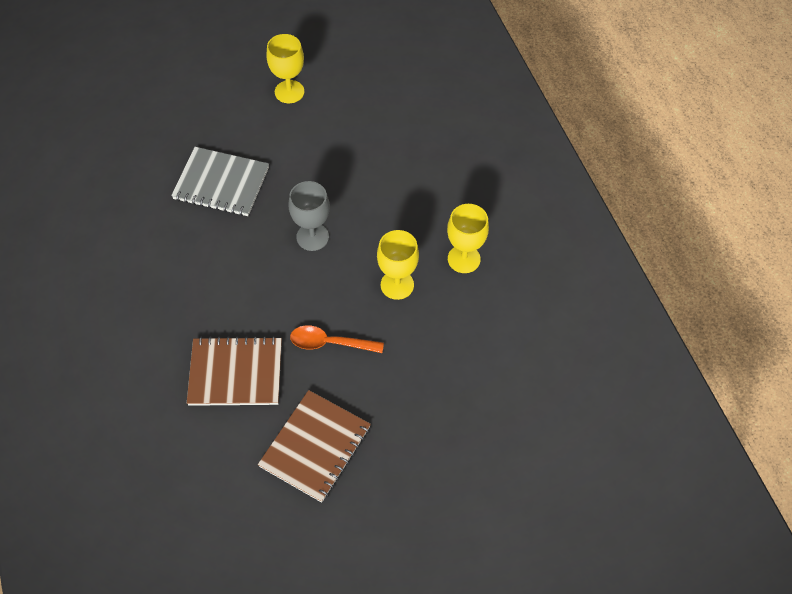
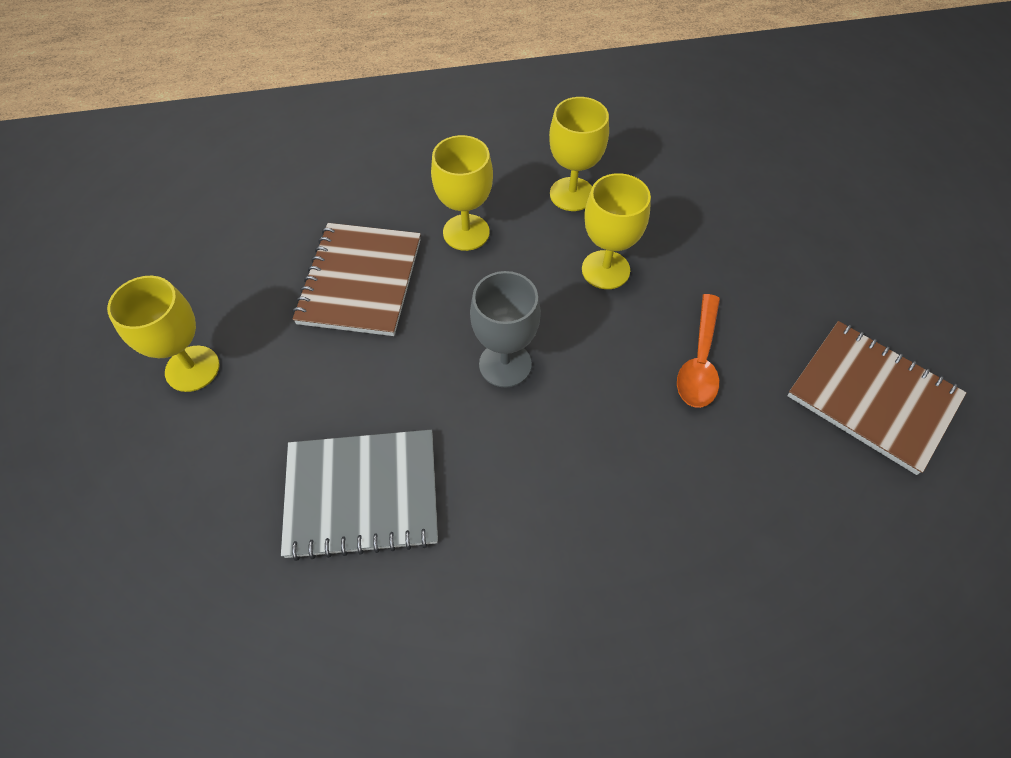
camera: 80 degrees left, 0 degrees up
(221, 183) = (362, 494): grey notebook -> grey notebook turned 60 degrees clockwise
(236, 373) = (754, 498): brown notebook -> brown notebook (360, 281)
(414, 201) = (466, 232): none -> yellow goblet

